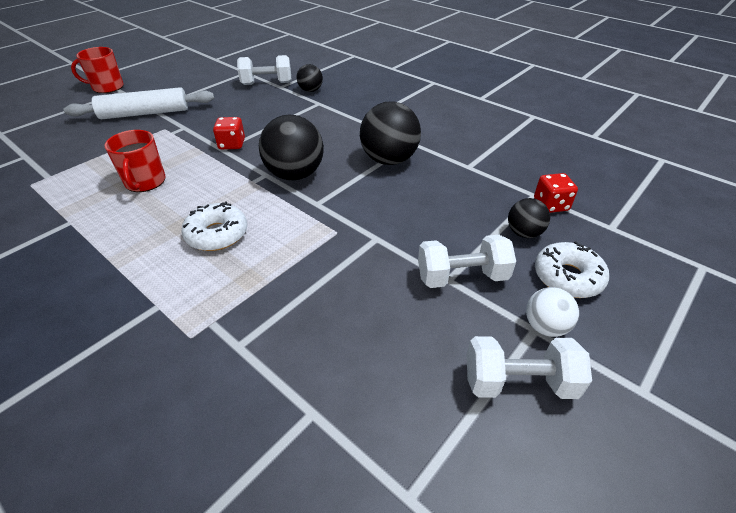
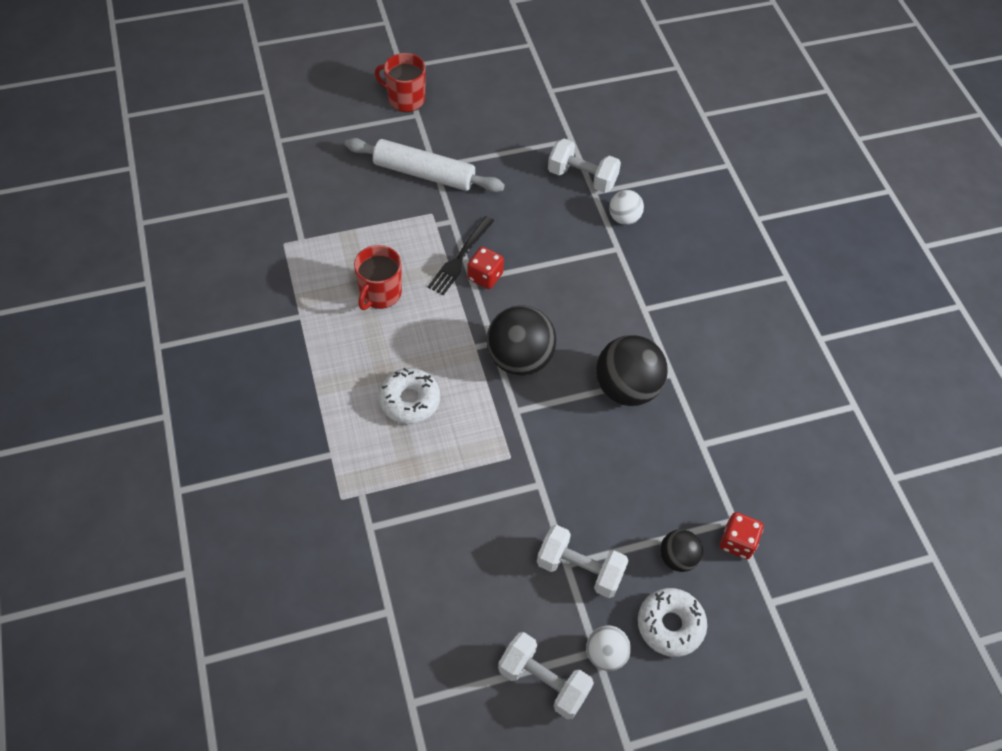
camera: 30 degrees right, 15 degrees up
(204, 142) = (460, 258): none -> black fork
(310, 90) = (624, 218): black ball -> white ball

